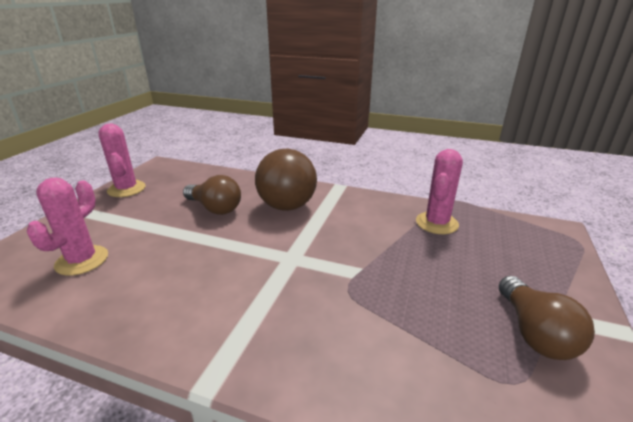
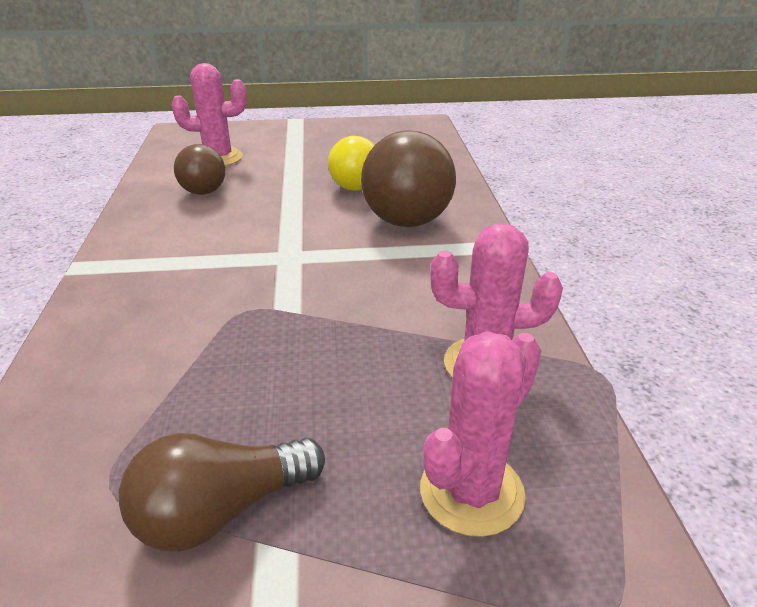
camera: 65 degrees right, 5 degrees up
(126, 189) = (353, 128): pink cactus -> pink cactus (471, 492)
(143, 280) = (203, 192): none -> brown ball
(215, 208) = (358, 181): brown light bulb -> yellow light bulb

